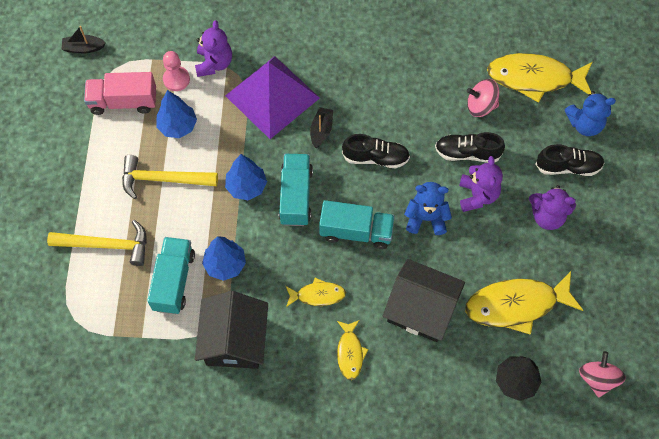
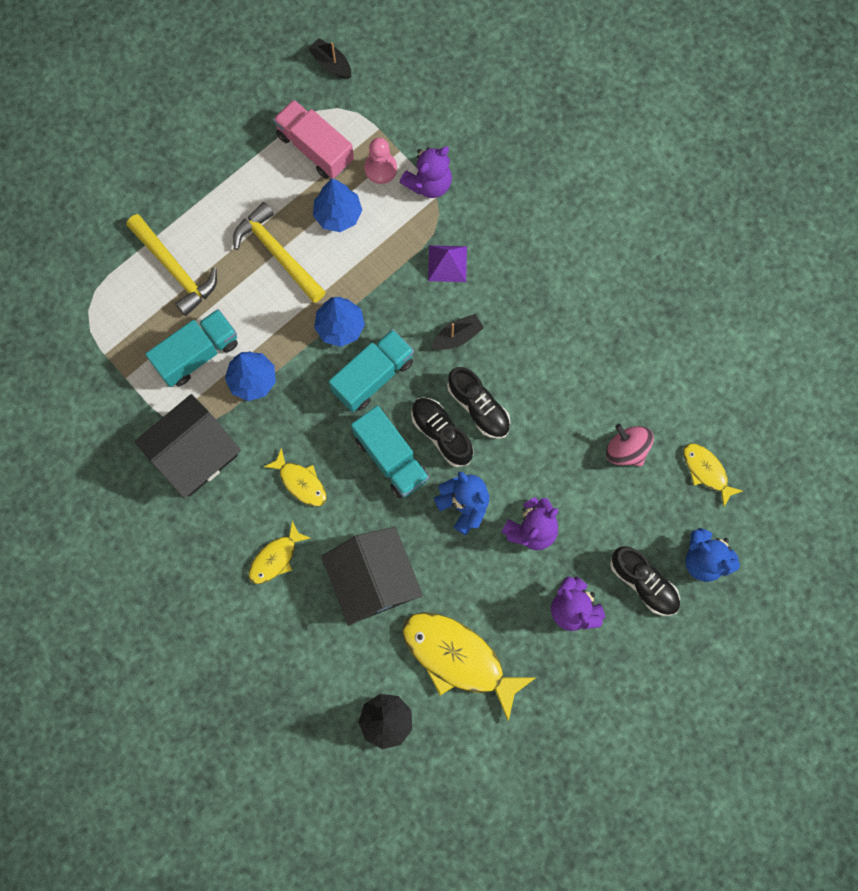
camera: 45 degrees right, 10 degrees up
(272, 97) = (447, 263): purple pyramid -> purple pyramid, size x0.46
(467, 153) = (565, 482): black shoe -> black shoe (441, 434)
(534, 78) = (706, 471): yellow fish -> yellow fish, size x0.53
(597, 378) = (458, 790): pink spinning top -> none

